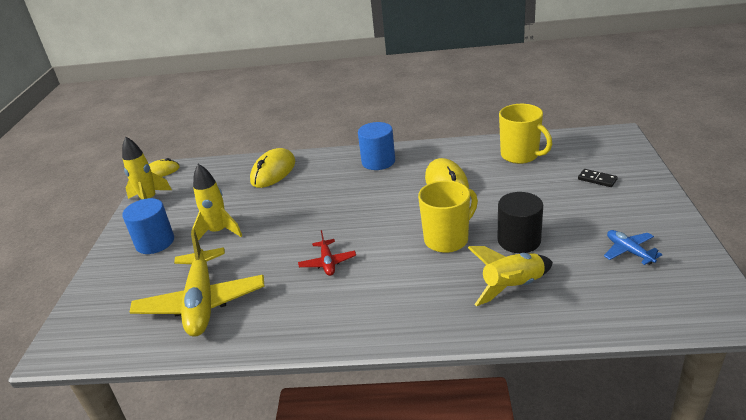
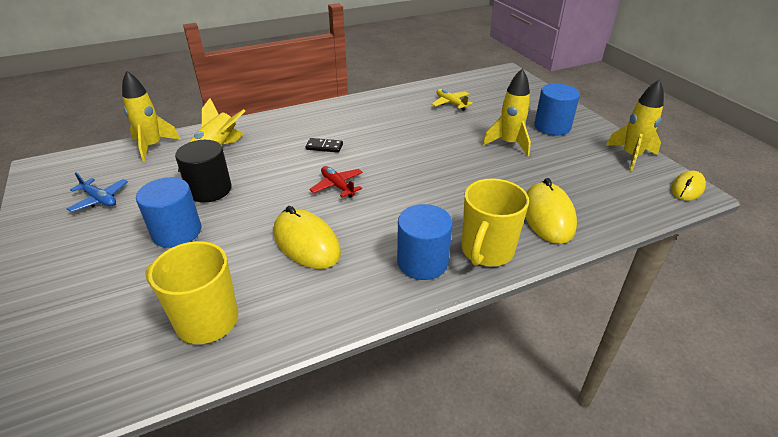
camera: 150 degrees right, 5 degrees up
(201, 302) = (451, 103): yellow plane -> yellow plane, size x0.47
(327, 262) = (381, 141): red plane -> red plane (337, 186)
(447, 239) = (282, 178): yellow mug -> yellow mug (486, 251)
(545, 208) = (177, 232): none -> blue cylinder
(593, 316) = (152, 146): none -> yellow rocket
(597, 179) = (95, 291): black domino -> black domino (324, 147)

